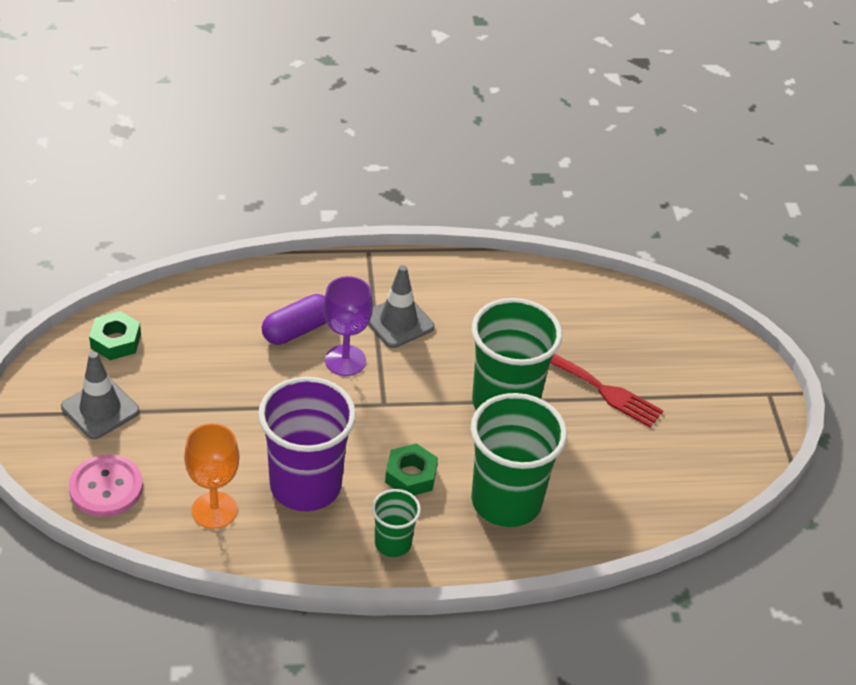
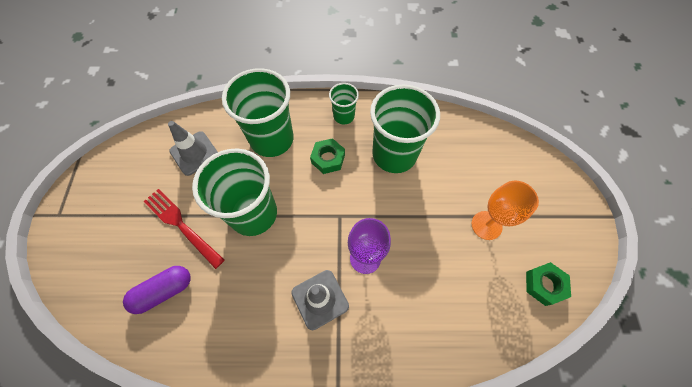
camera: 170 degrees left, 20 degrees up
(100, 409) = (537, 218): grey traffic cone -> grey traffic cone (194, 153)
(106, 487) = (517, 158): pink button -> none
(214, 510) = (448, 140): orange goblet -> orange goblet (486, 225)
(297, 330) = (402, 292): purple capsule -> purple capsule (164, 291)
(305, 485) = (394, 154): purple cup -> green cup

